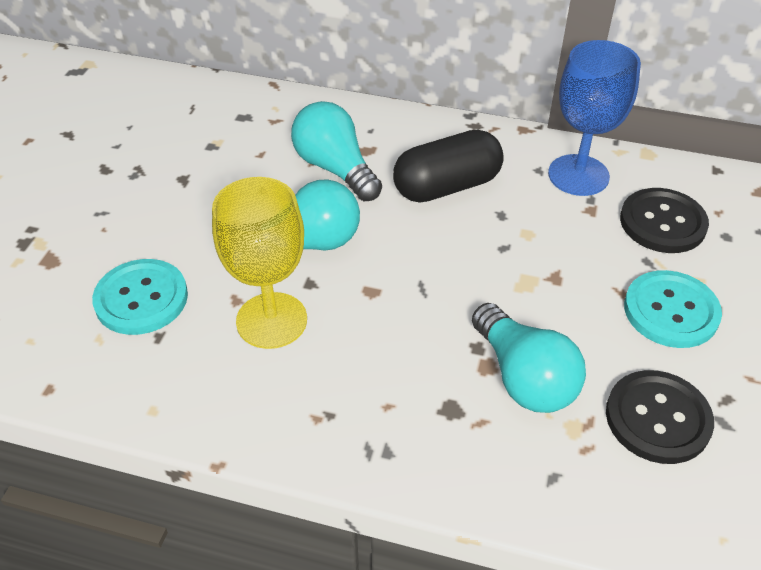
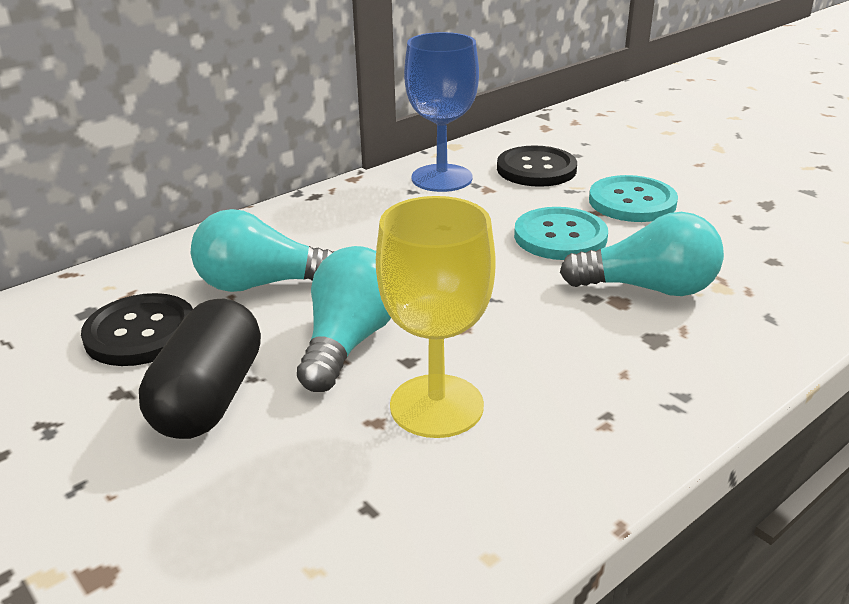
camera: 55 degrees left, 15 degrees down
(141, 299) = (286, 501): turquoise button -> turquoise button (560, 236)
(447, 186) = (374, 237): black capsule -> black capsule (209, 397)
(657, 418) = (738, 249): black button -> black button (141, 332)

